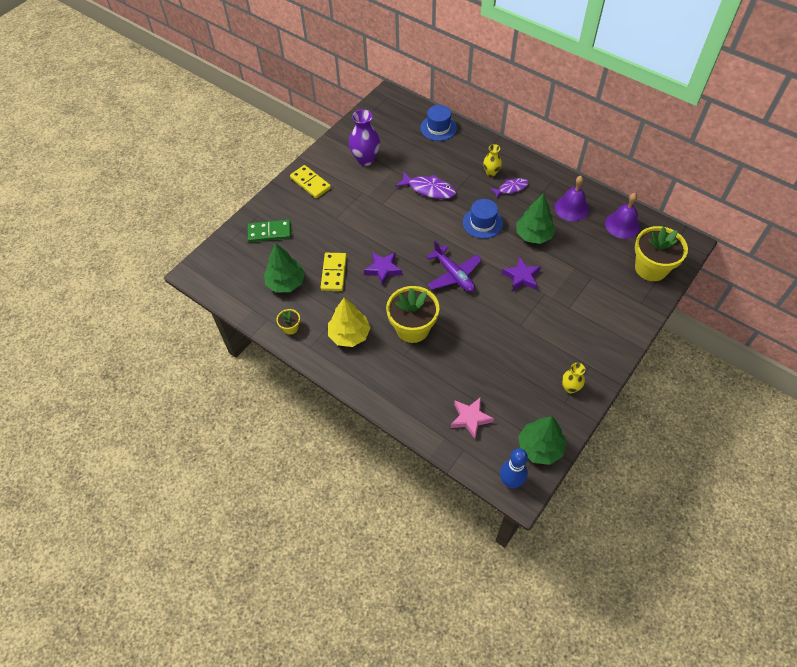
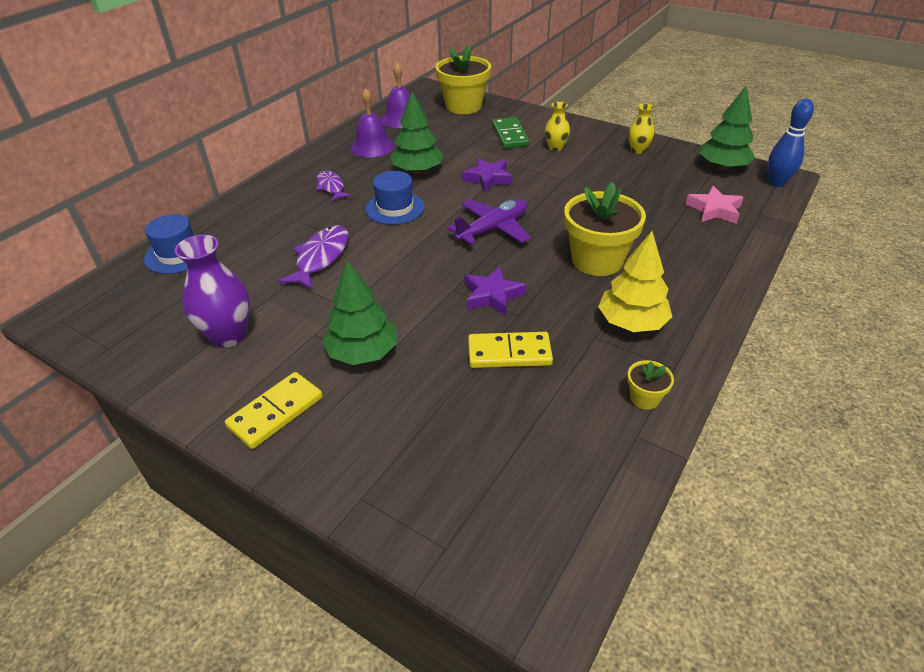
camera: 95 degrees left, 15 degrees down
(269, 232) = (414, 466): green domino -> green domino (510, 135)
(286, 282) = (543, 419): green tree -> green tree (362, 352)
(491, 172) = (296, 203): yellow vase -> yellow vase (555, 148)

